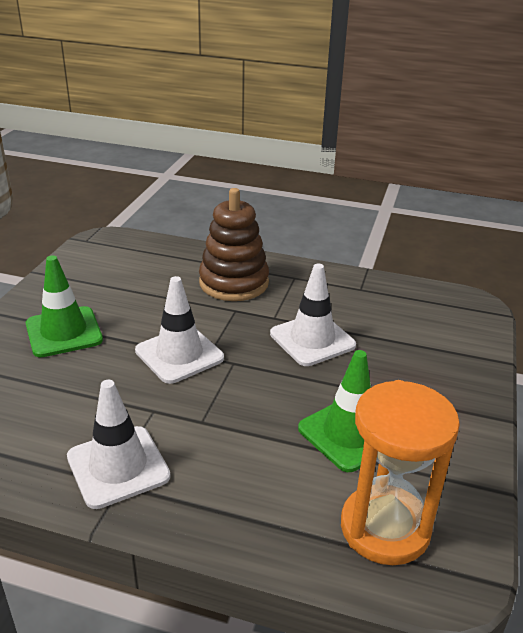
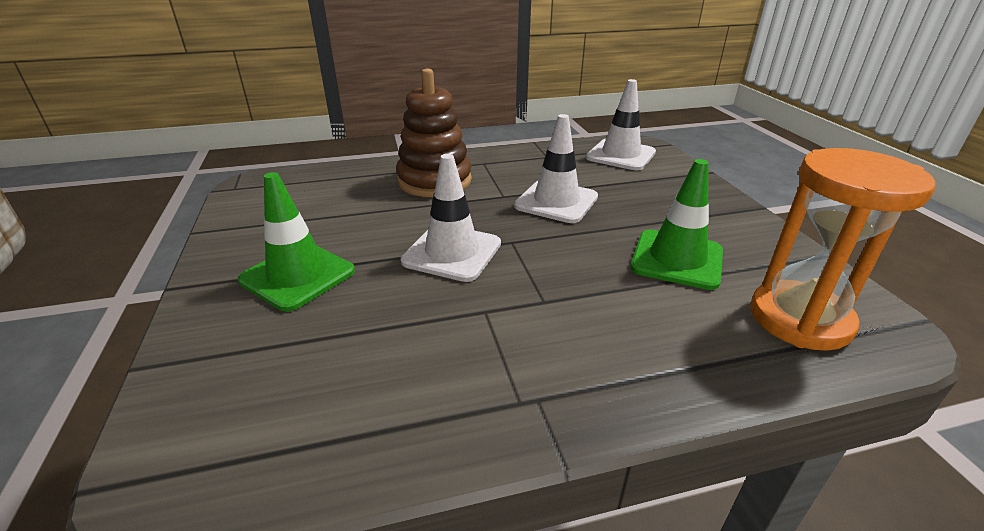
camera: 30 degrees left, 0 degrees up
(118, 466) = (512, 381): white traffic cone -> white traffic cone (620, 155)

